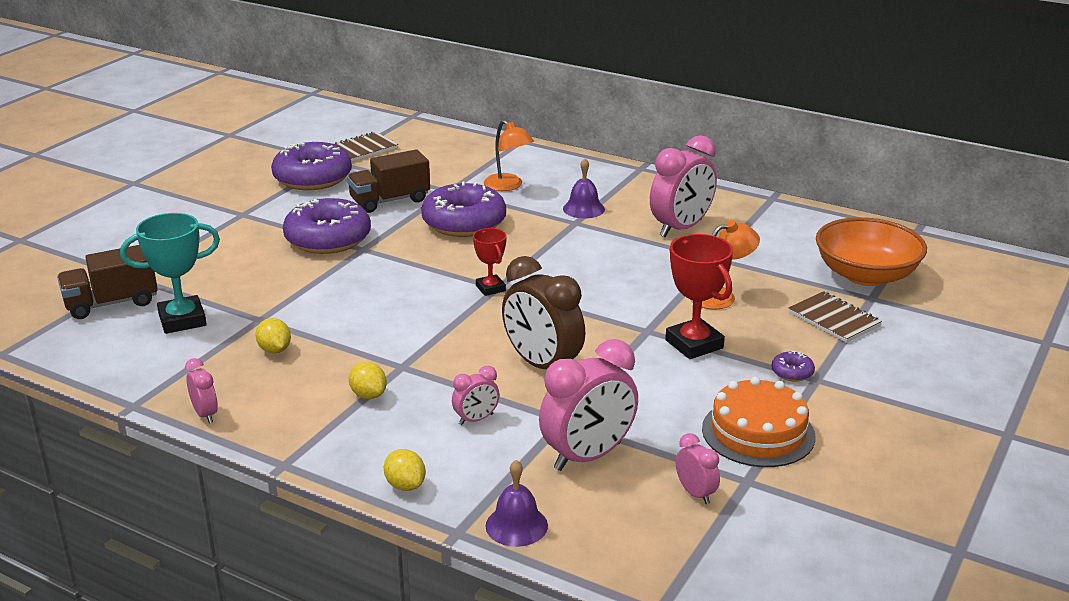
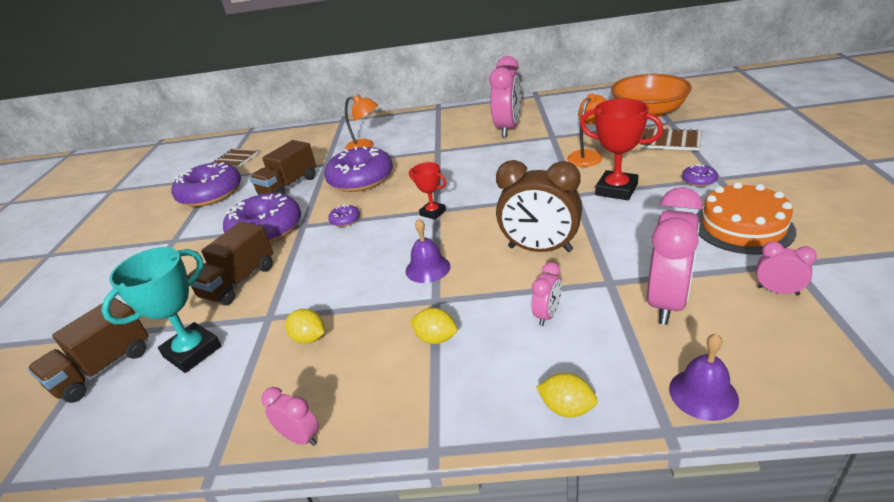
camera: 25 degrees left, 5 degrees up
(263, 278) = (239, 282): none -> brown truck
(405, 260) = (345, 220): none -> purple donut
(583, 209) = (432, 141): purple bell -> purple bell (427, 268)

